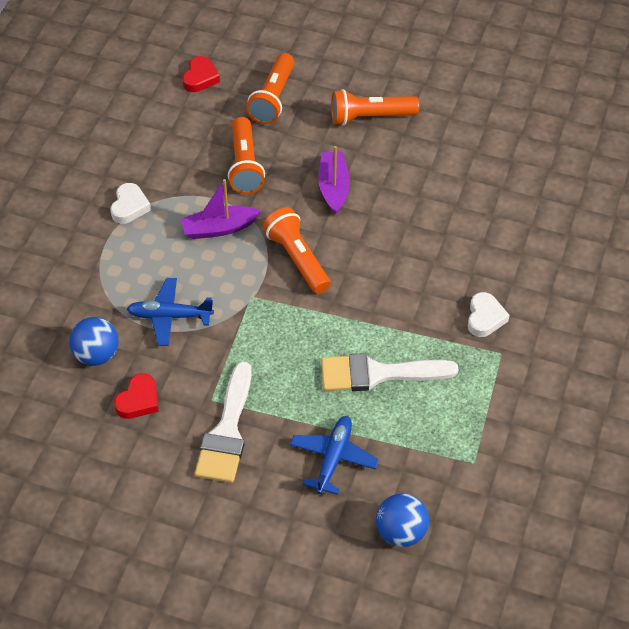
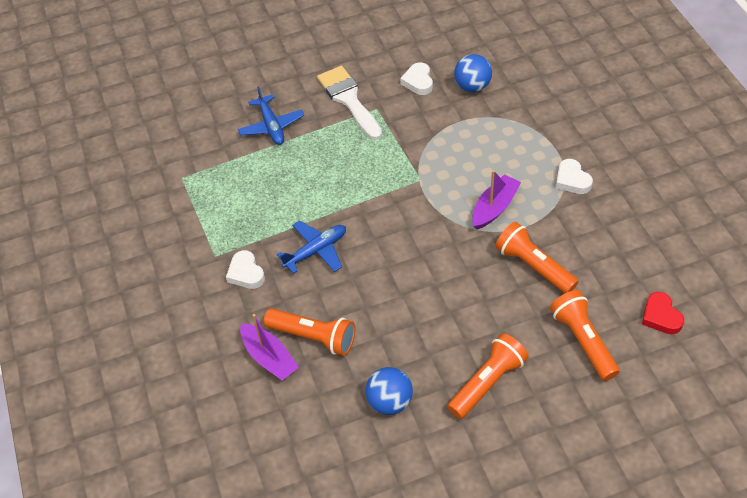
camera: 145 degrees right, 0 degrees up
(138, 400) = (418, 81): red heart -> white heart
(169, 316) = (457, 134): blue plane -> blue plane (316, 251)
(297, 259) = (417, 224): orange flashlight -> orange flashlight (313, 337)
(333, 187) = (449, 296): purple boat -> purple boat (269, 358)
(377, 373) = (288, 188): white brush -> none
(401, 532) = (197, 116): blue ball -> blue ball (389, 402)

